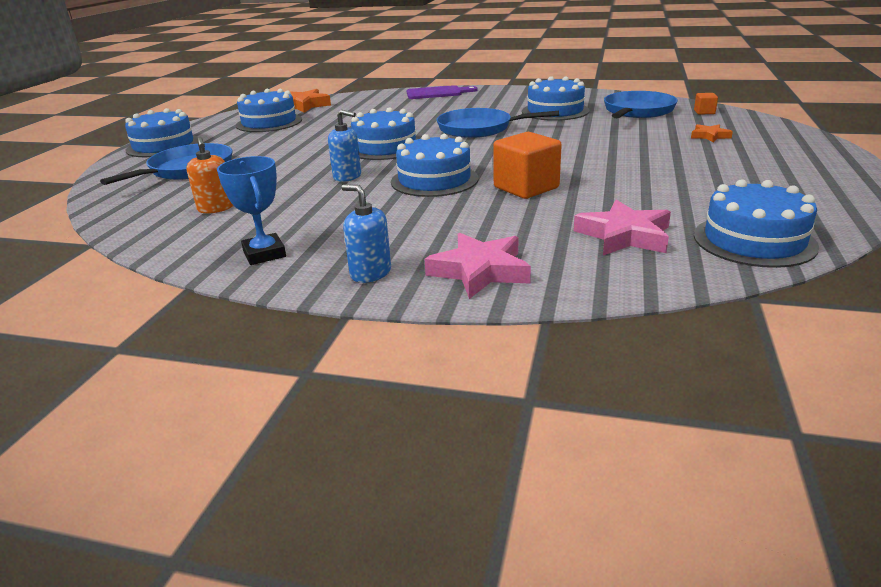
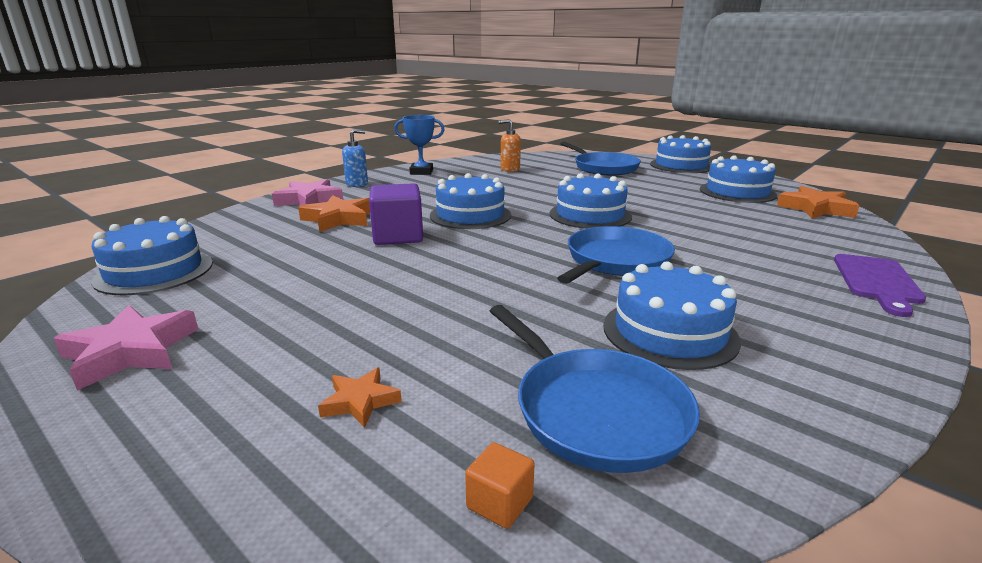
camera: 115 degrees right, 5 degrees down
(347, 176) = (523, 196): blue soap dispenser -> none
(520, 226) = (339, 219): none -> orange star
(526, 188) = (398, 236): orange cube -> purple cube
(624, 236) = (260, 239): pink star -> pink star (130, 352)

